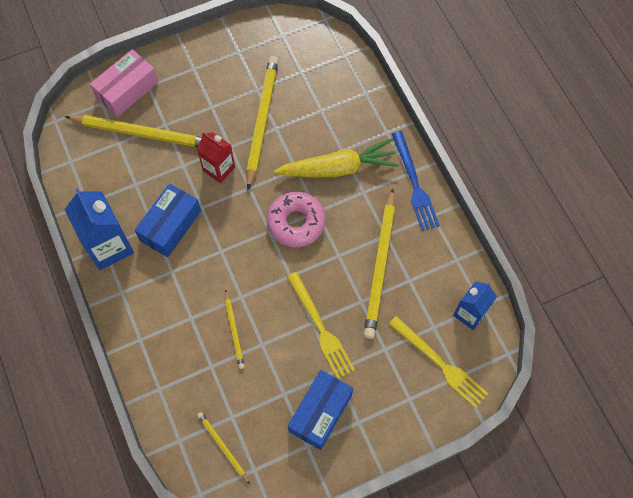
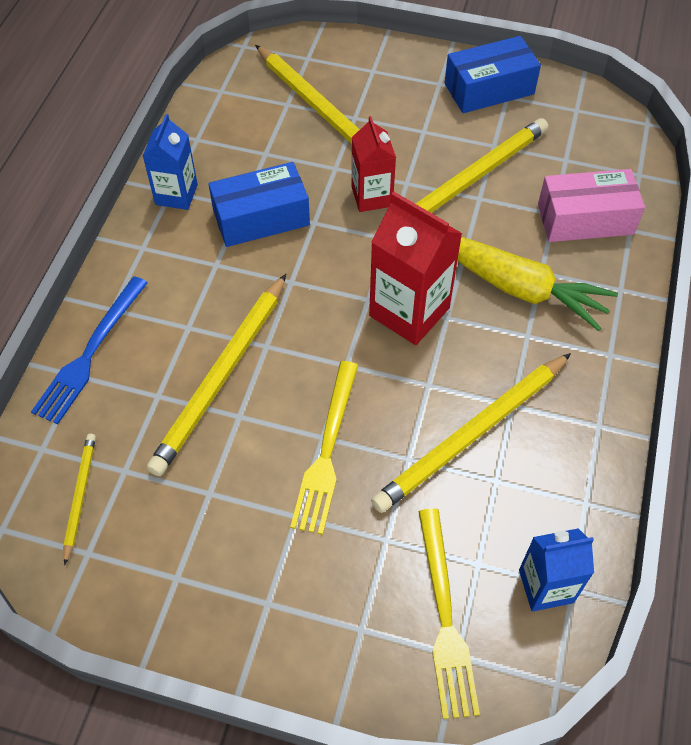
camera: 40 degrees right, 10 degrees down
(109, 246) = (176, 194): blue carton -> blue carton, size x0.64
(127, 90) = (346, 61): pink box -> pink box (585, 219)
(234, 330) = (222, 376): yellow pencil -> yellow pencil, size x1.98
(296, 222) = (409, 312): pink donut -> red carton
(320, 412) = (231, 551): blue box -> blue box (489, 89)
(414, 184) = (606, 371): blue fork -> blue fork (90, 353)

